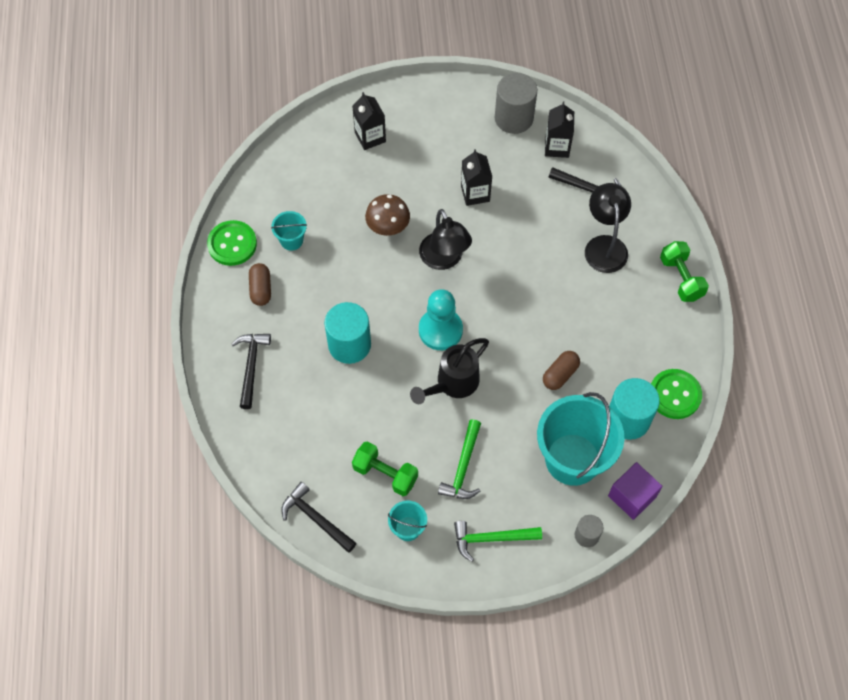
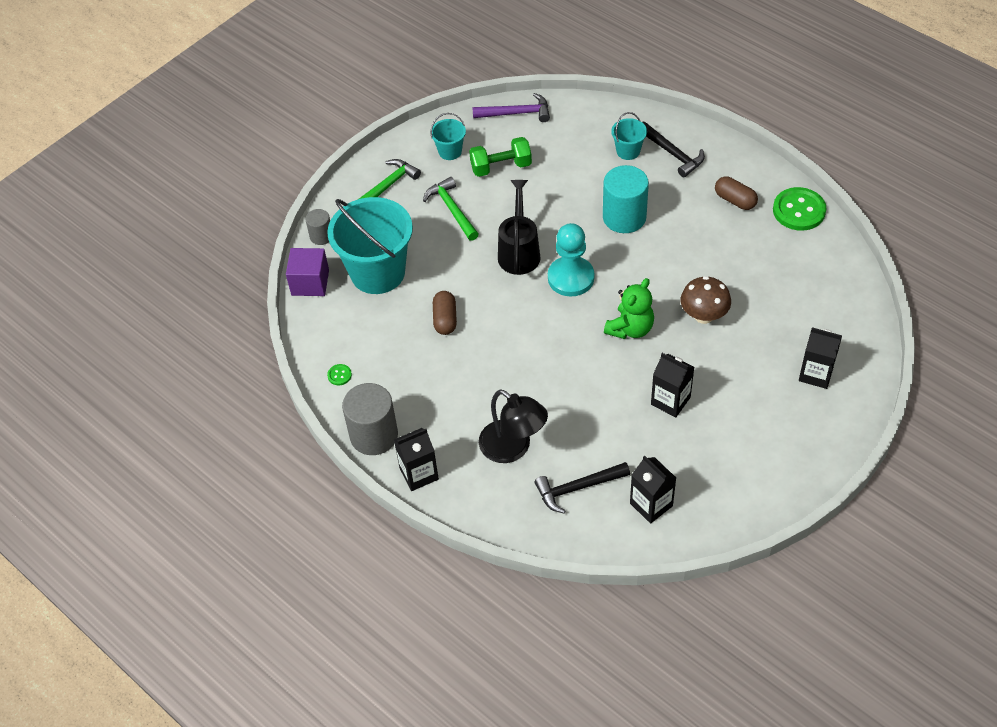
camera: 140 degrees right, 10 degrees down
(291, 240) = (761, 247): turquoise bucket -> turquoise bucket (628, 151)
(316, 519) = (516, 113): black hammer -> purple hammer
(444, 259) = (630, 328): black lamp -> green teddy bear
(513, 118) = (721, 499): grey cylinder -> grey cylinder (374, 435)
(628, 419) = (361, 329): turquoise cylinder -> none
(674, 395) = (339, 375): green button -> green button, size x0.43
(681, 278) = (419, 474): green dumbbell -> black carton

